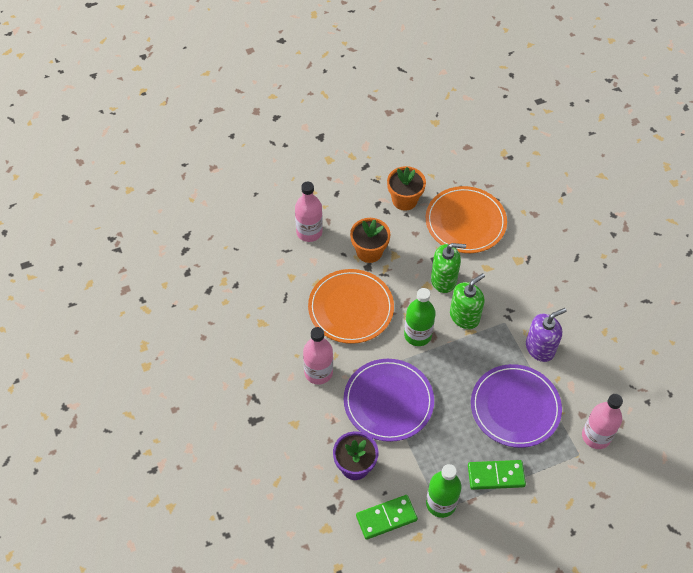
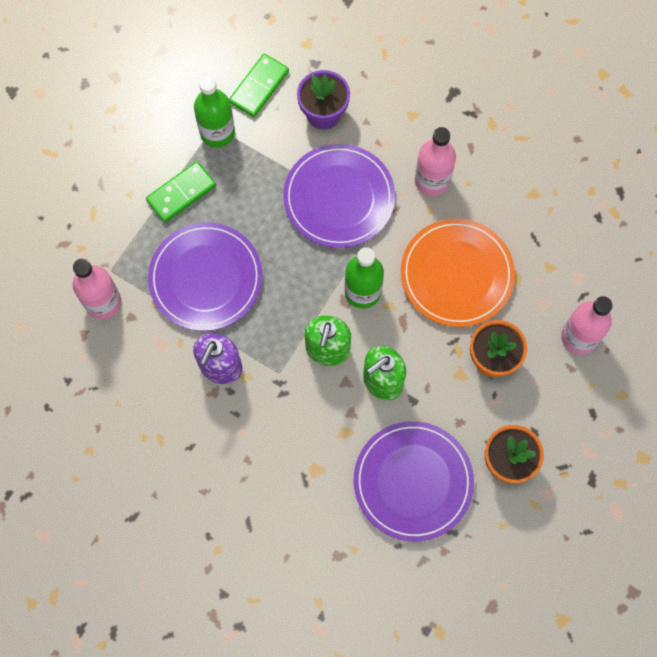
camera: 145 degrees right, 15 degrees up
(465, 222) = (413, 481): orange plate -> purple plate

